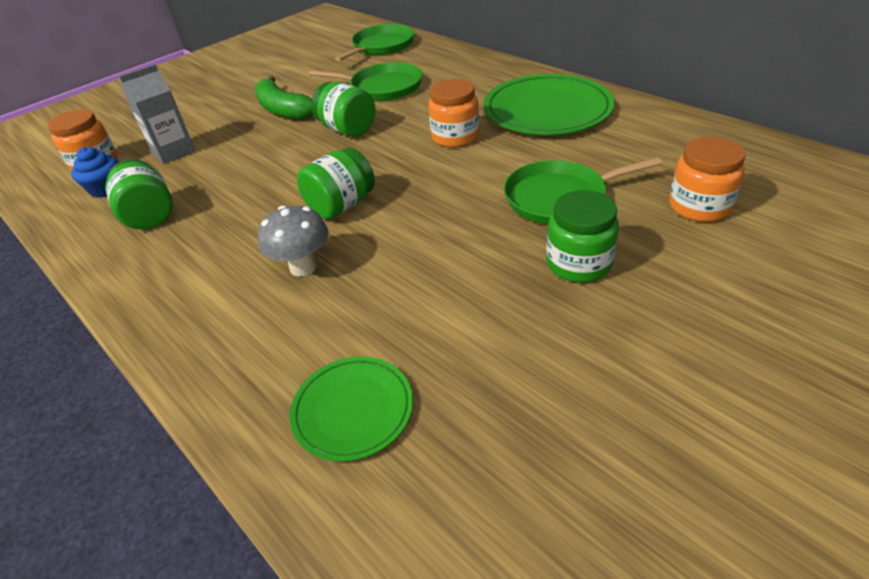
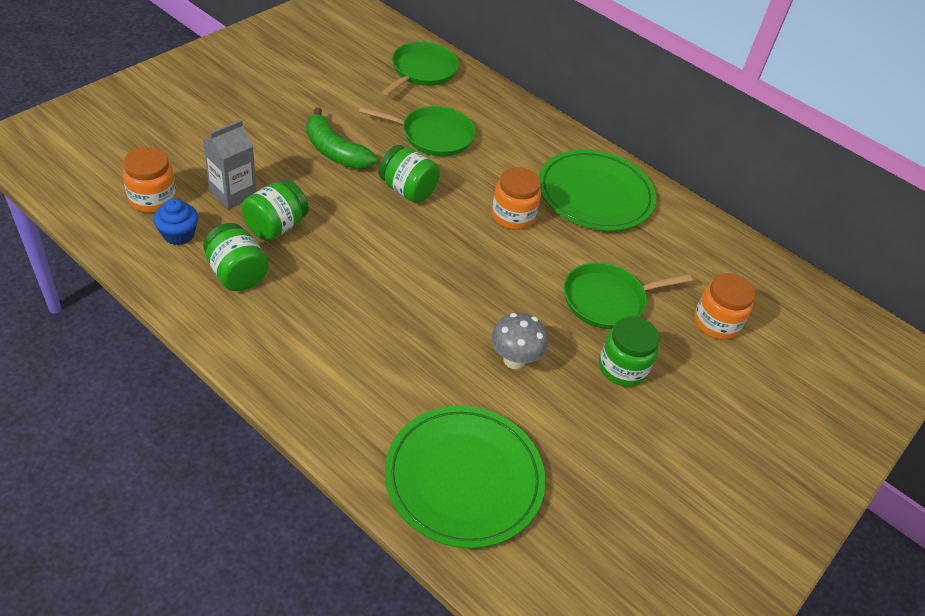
camera: 15 degrees left, 5 degrees up
(303, 267) = (398, 348): grey mushroom -> grey mushroom (514, 360)
(341, 206) = (419, 285): green jar -> green jar (276, 227)
(353, 410) = (464, 478): green plate -> green plate, size x1.79

